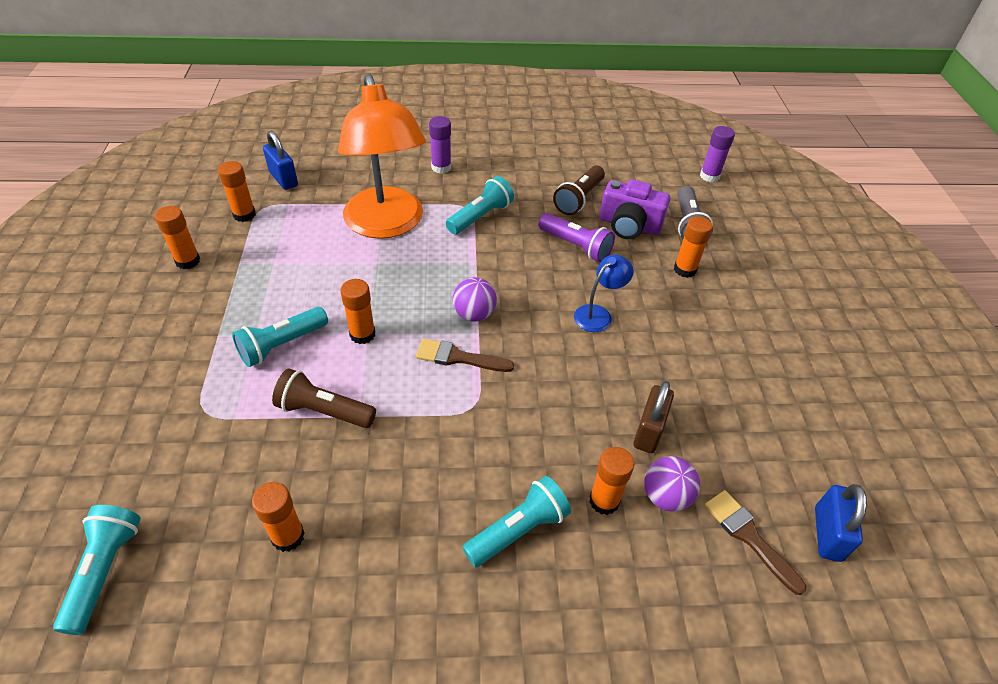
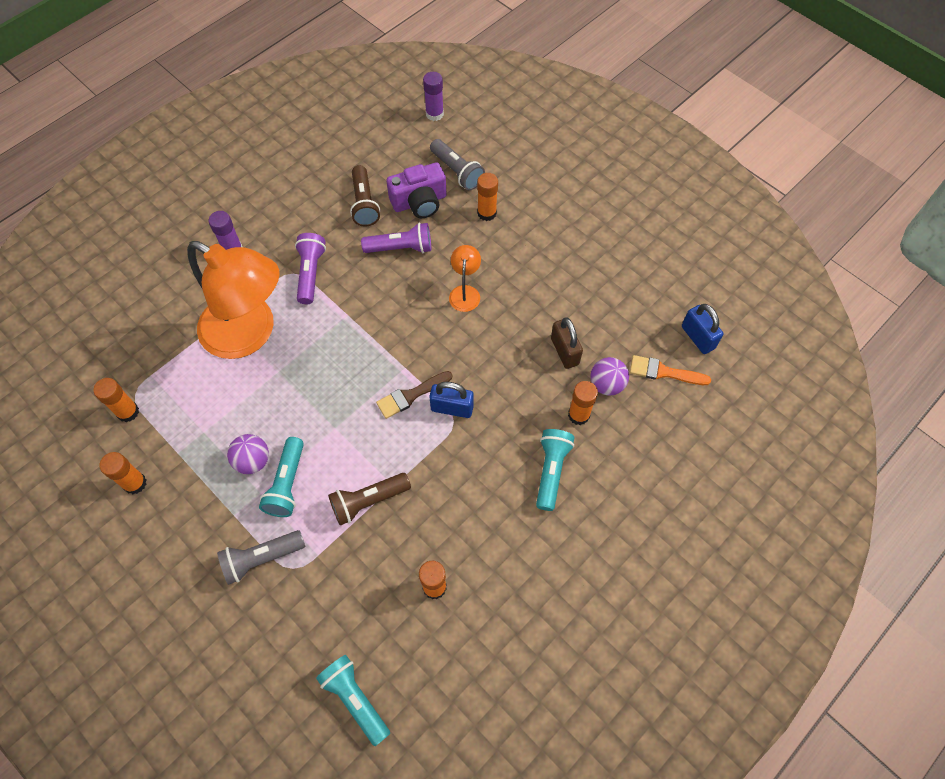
camera: 40 degrees left, 15 degrees up
(193, 383) = (261, 558): none -> grey flashlight
(283, 179) = (118, 357): blue padlock -> blue padlock (452, 408)
(362, 334) = (332, 431): orange glue stick -> none
(474, 314) = (388, 356): purple ball -> purple ball (253, 461)
(480, 216) = (310, 273): turquoise flashlight -> purple flashlight
(598, 314) = (465, 292): blue lamp -> orange lamp
(749, 537) = (664, 372): brown brush -> orange brush

